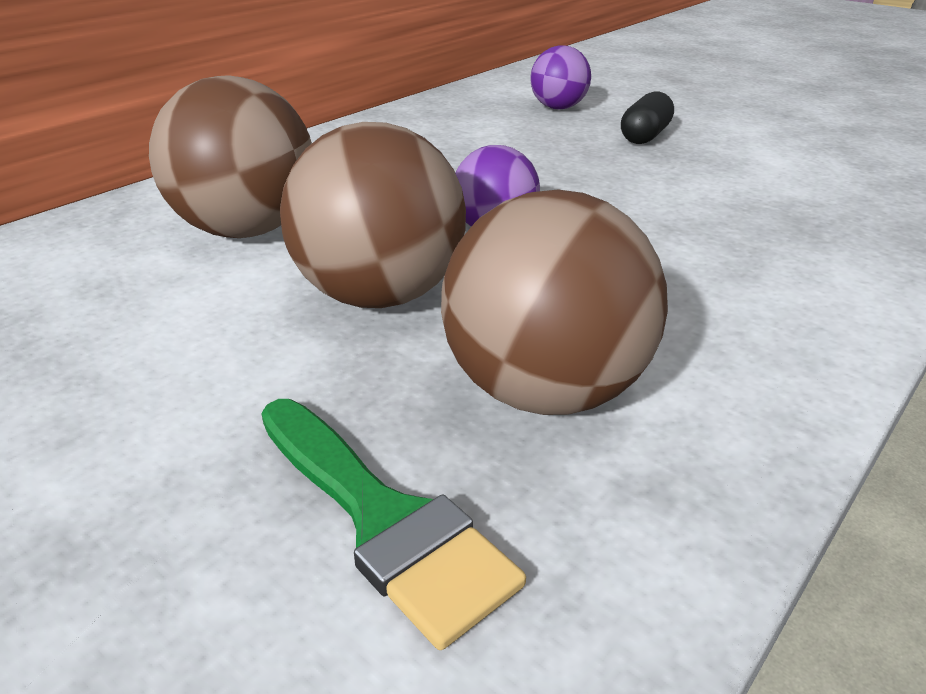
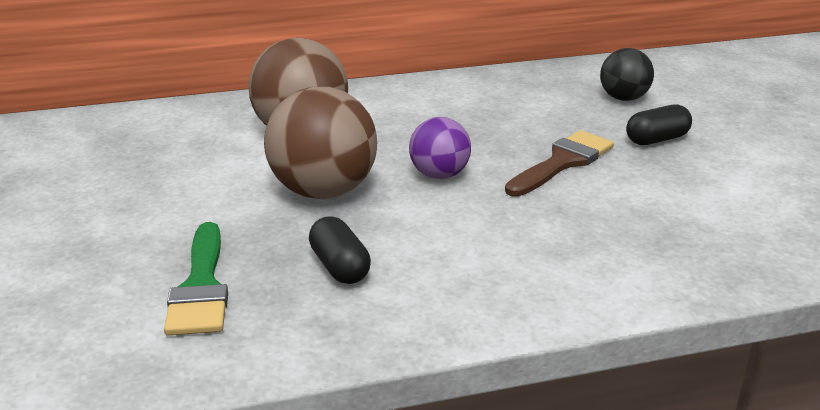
camera: 35 degrees right, 5 degrees down
(544, 390) = (339, 267): brown ball -> black capsule
(558, 108) = (623, 98): purple ball -> black ball
(598, 179) = (562, 162): none -> brown brush

